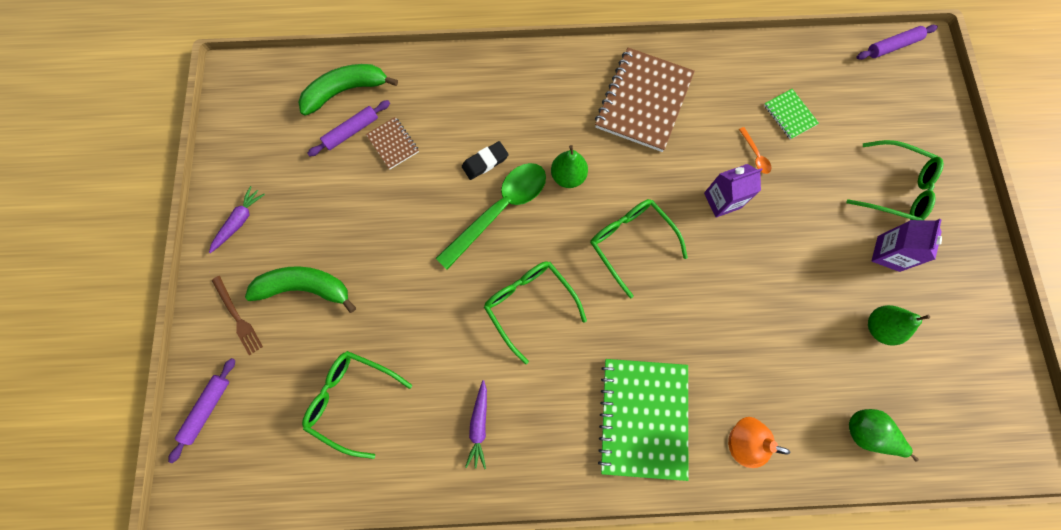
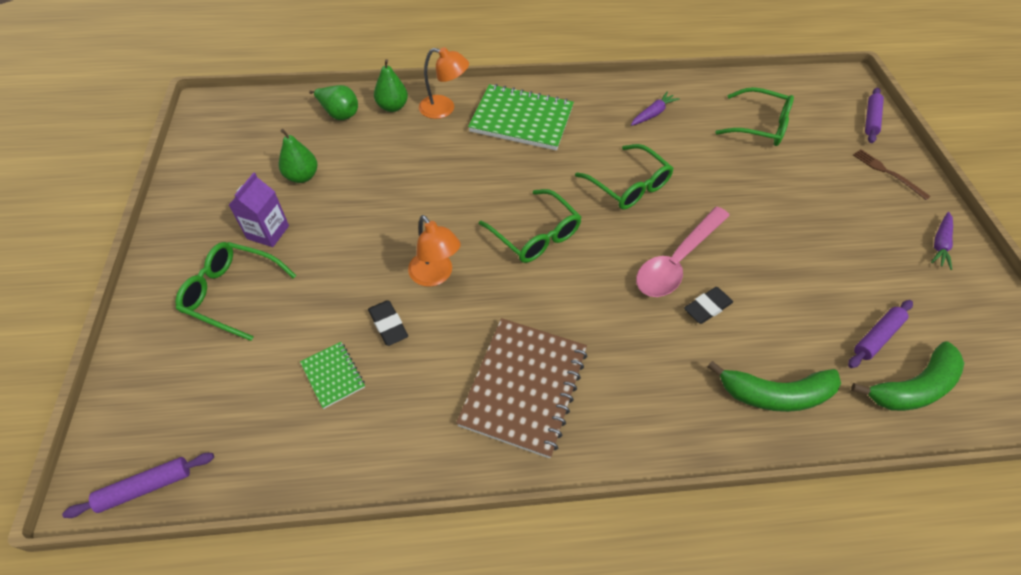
camera: 175 degrees right, 20 degrees down
(305, 288) = (840, 194): green banana -> green banana (775, 394)
(393, 144) = (821, 324): brown notebook -> none
(479, 425) = (652, 114): purple carrot -> purple carrot turned 45 degrees clockwise
(500, 210) = (677, 261): green spoon -> pink spoon
(568, 176) = (609, 295): green pear -> green pear (392, 107)
(643, 417) = (521, 119): green notebook -> green notebook turned 75 degrees counterclockwise
(722, 200) = (435, 276): purple carton -> orange lamp
(755, 155) = (388, 325): orange spoon -> black eraser

